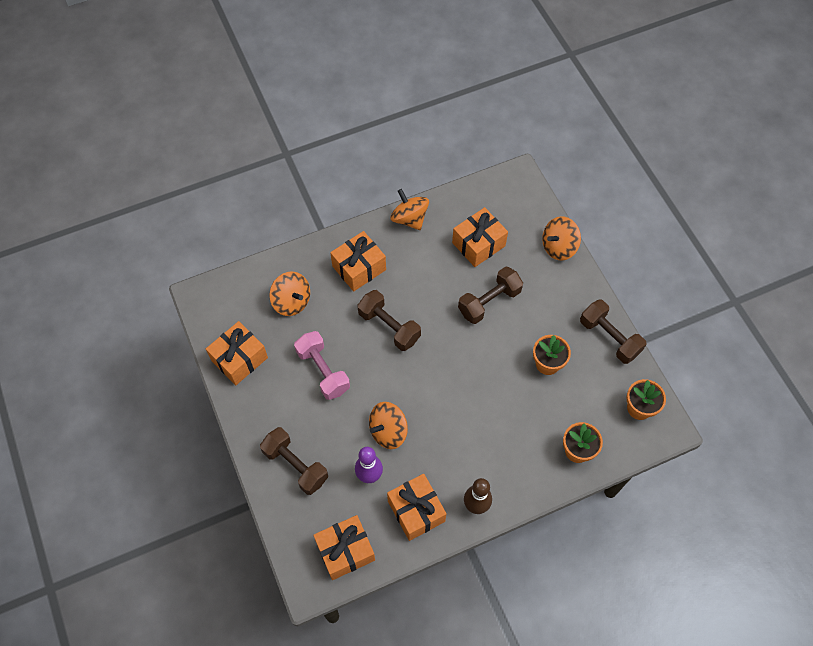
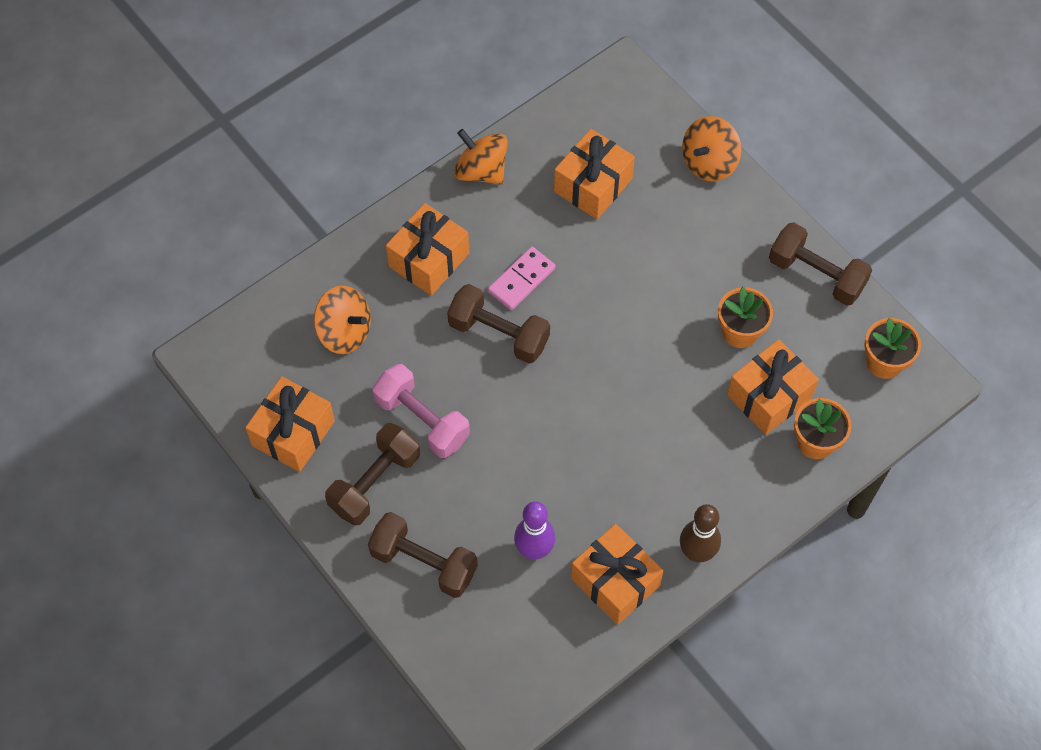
camera: 15 degrees left, 0 degrees up
(345, 551) = (532, 662): orange gift -> orange gift (769, 396)
(388, 431) = (542, 482): orange spinning top -> none
(414, 295) = (521, 280): none -> pink domino
(489, 302) = (632, 264): brown dumbbell -> brown dumbbell (375, 483)

